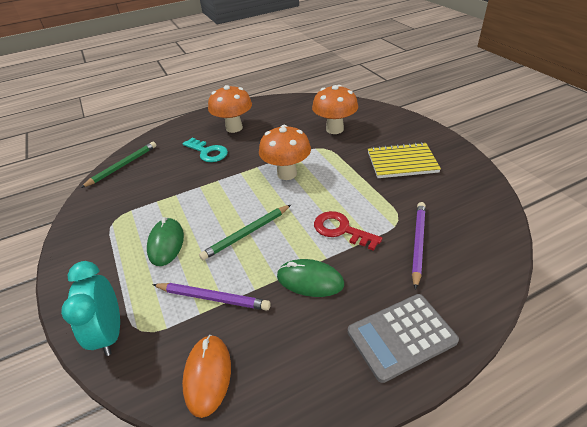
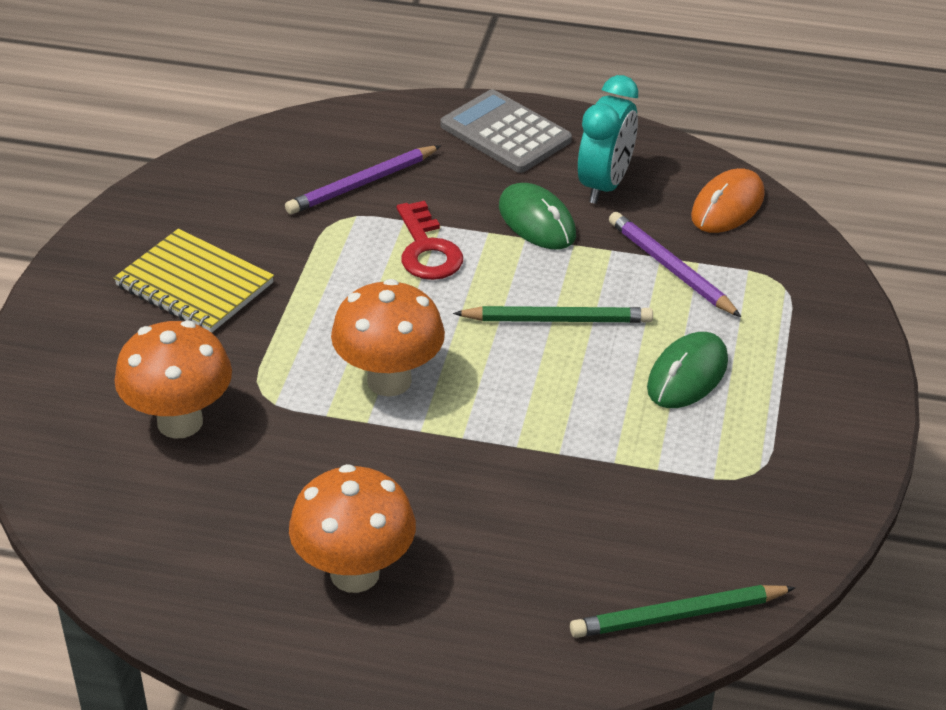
camera: 145 degrees left, 0 degrees up
(110, 332) = (821, 300): turquoise clock -> turquoise clock (605, 185)
(208, 152) = (475, 532): turquoise key -> none
(401, 336) = (505, 133): grey calculator -> grey calculator turned 150 degrees counterclockwise

